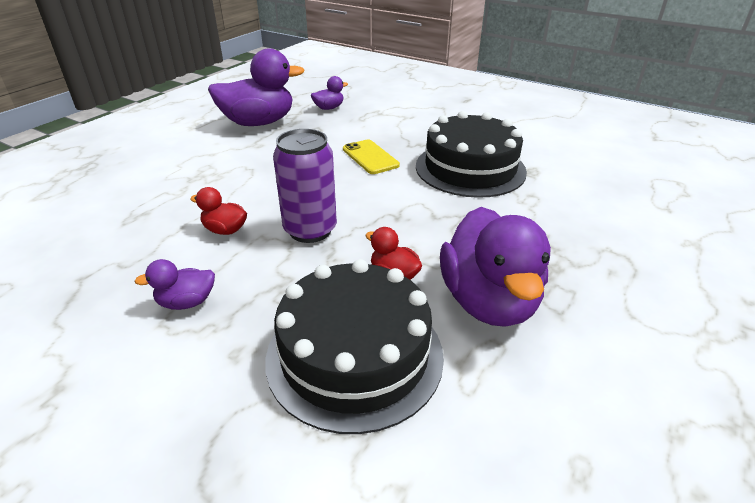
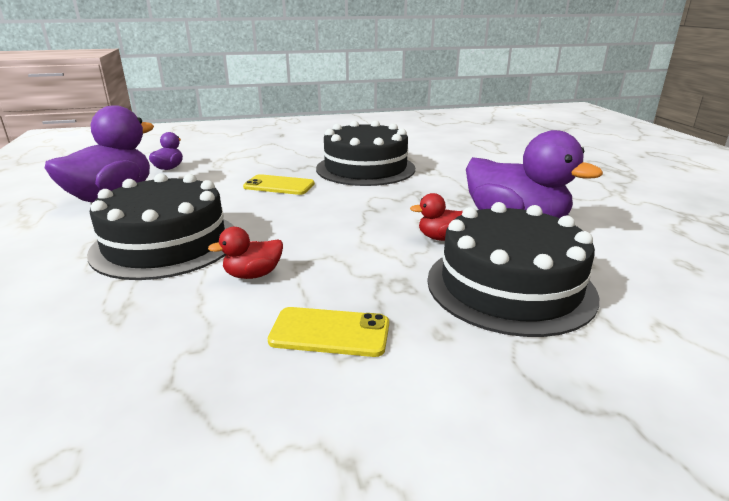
camera: 45 degrees left, 10 degrees down
(187, 302) = (330, 332): purple duck -> yellow phone
(225, 177) = (166, 243): none -> black cake
(310, 230) = (329, 242): purple can -> none

